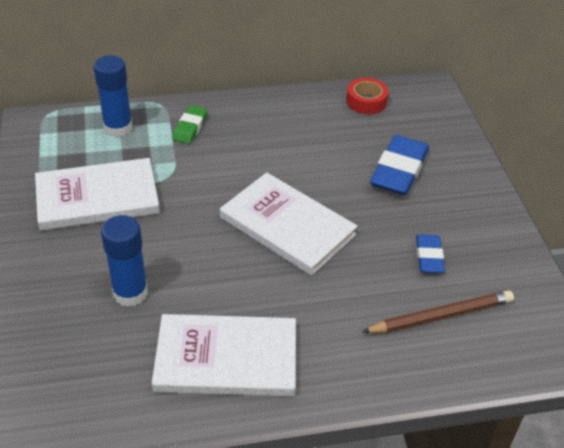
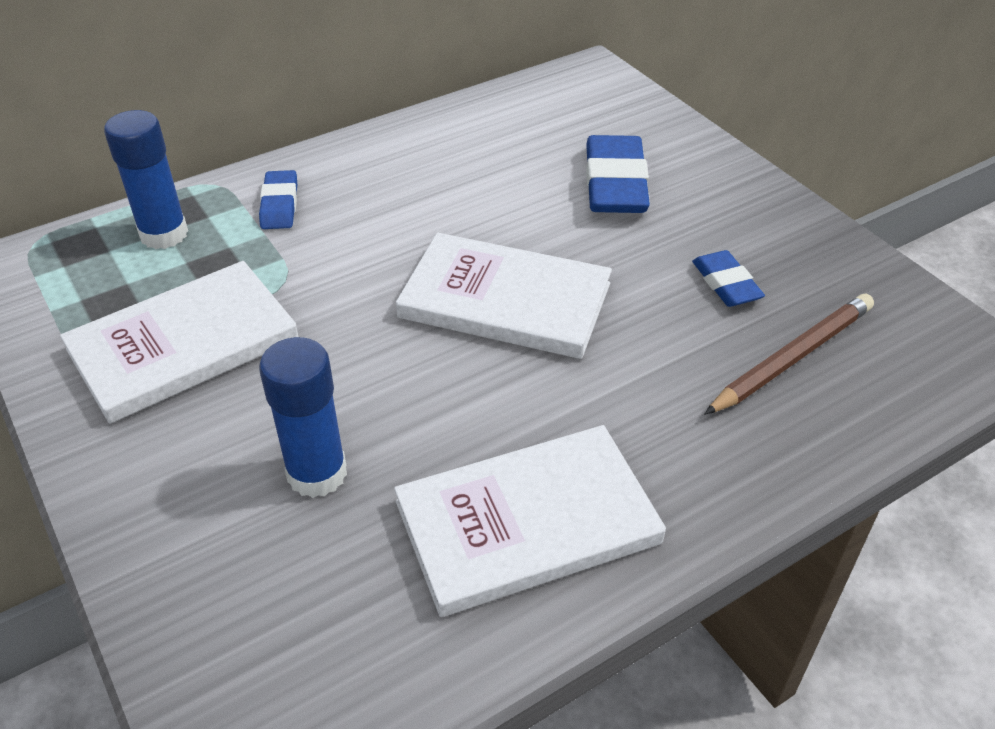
camera: 20 degrees left, 0 degrees up
(190, 127) = (279, 205): green eraser -> blue eraser
(366, 101) = (516, 107): red tape -> none

